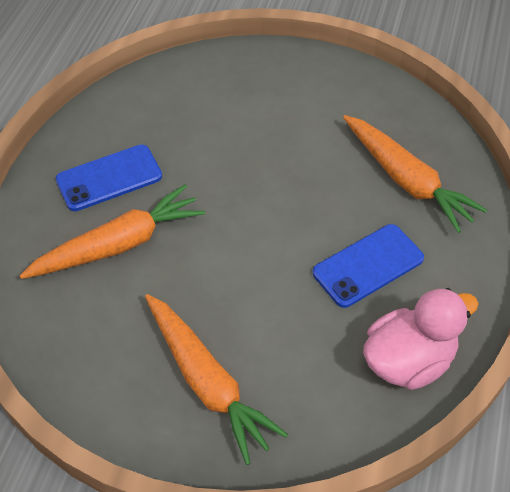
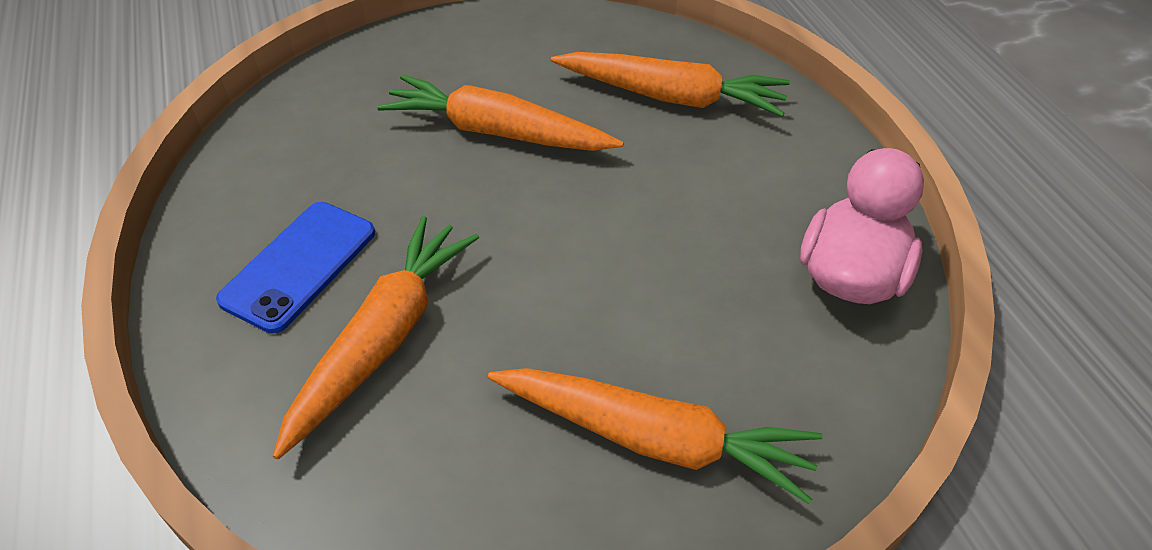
camera: 35 degrees left, 5 degrees down
(277, 149) = (497, 132): none -> orange carrot
(368, 265) = (714, 201): blue phone -> none

